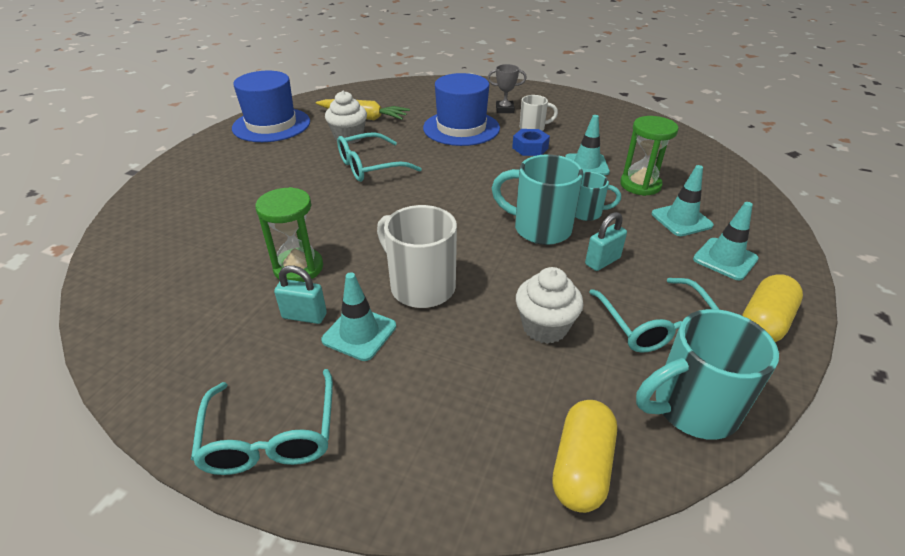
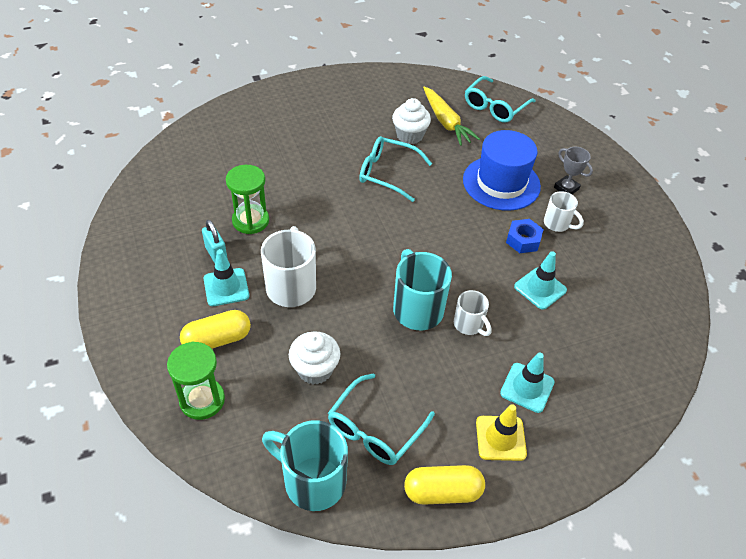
camera: 45 degrees right, 10 degrees up
(271, 125) = (376, 88): blue hat -> none
(271, 435) = (130, 305): turquoise glasses -> turquoise glasses (495, 107)
(581, 467) = (220, 446): yellow capsule -> yellow capsule (217, 340)
(587, 213) = (469, 325): turquoise mug -> white mug
(602, 261) = (416, 364): turquoise padlock -> none
(640, 185) = (550, 337): green hourglass -> green hourglass (202, 400)
(725, 259) = (500, 438): turquoise traffic cone -> yellow traffic cone

